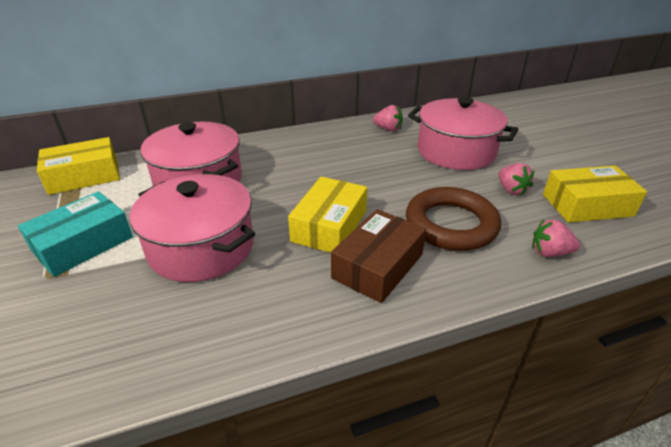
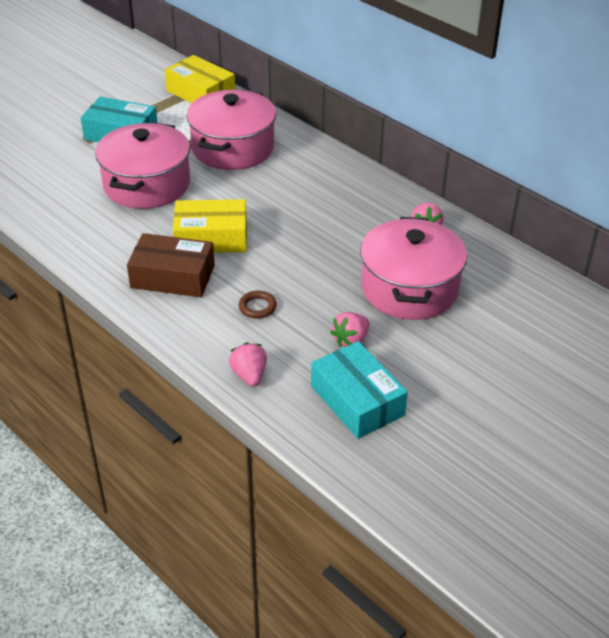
camera: 65 degrees right, 5 degrees up
(451, 224) = (257, 307): brown ring -> brown ring, size x0.40
(587, 205) = (357, 400): yellow box -> turquoise box

